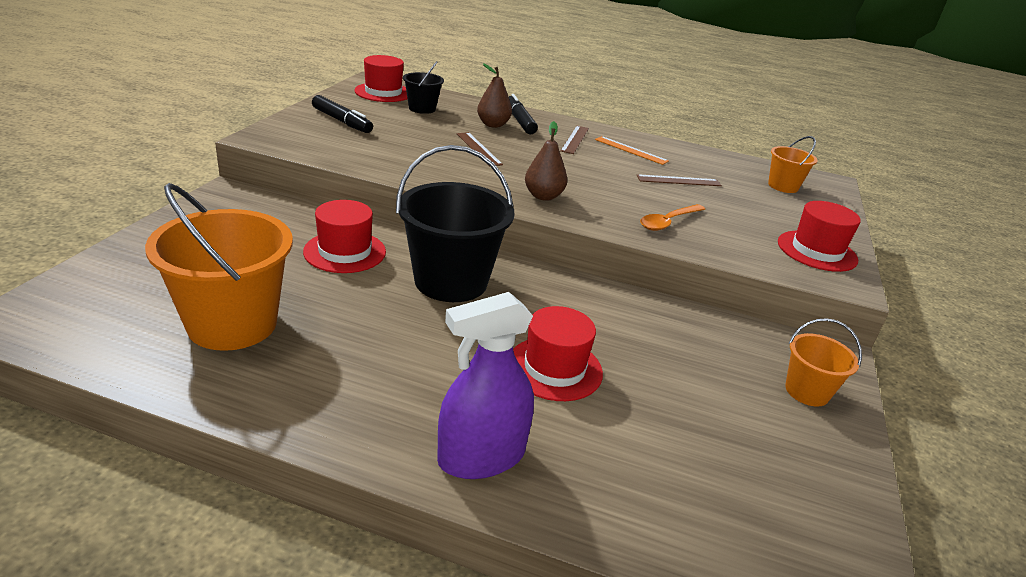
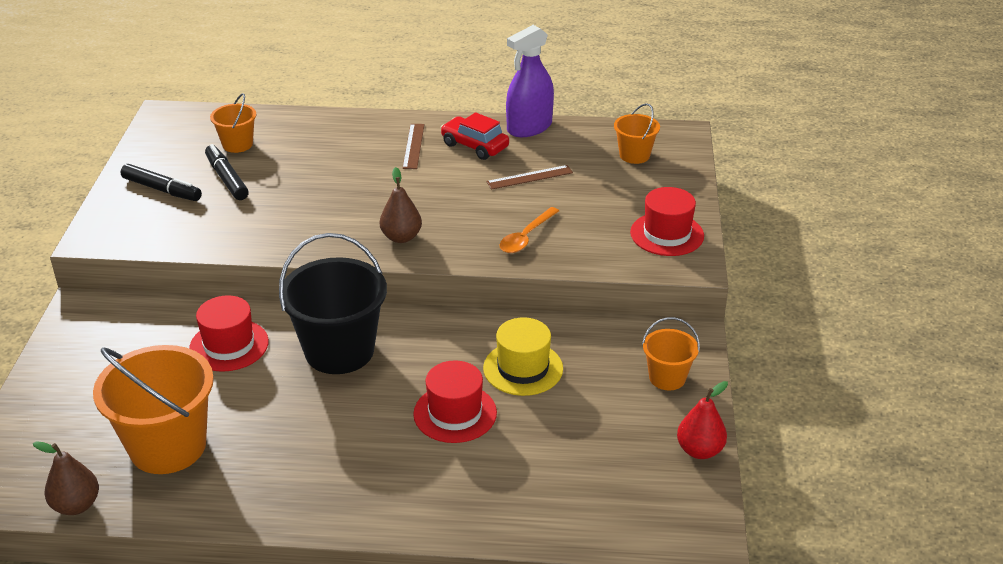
camera: 10 degrees left, 5 degrees up
(383, 92) = (185, 130): red hat -> none
(422, 108) = (237, 144): black bucket -> orange bucket
(478, 149) = (318, 189): brown ruler -> none
(481, 457) = (417, 503): purple spray bottle -> purple spray bottle (529, 127)
(493, 125) = (321, 148): brown pear -> brown pear (76, 505)
(519, 121) = (348, 133): black marker -> black marker (227, 179)
(631, 150) = (475, 146): orange ruler -> red car
(640, 342) = (523, 368): none -> yellow hat
(850, 485) = (699, 450): none -> red pear

